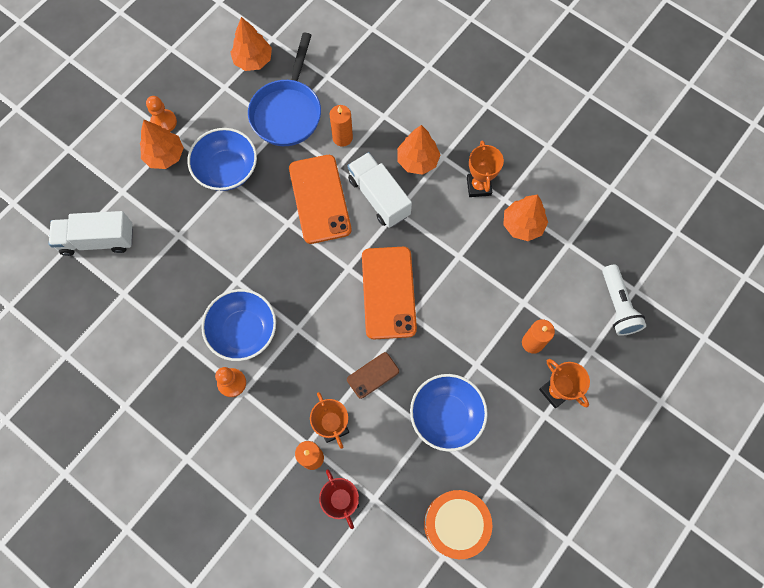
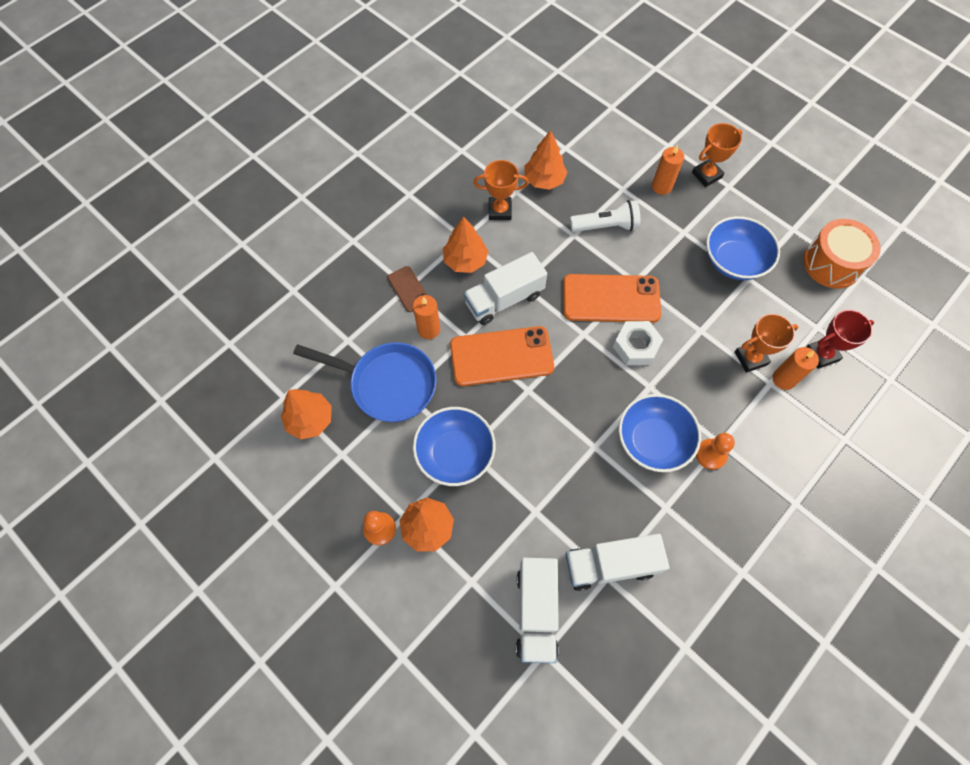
camera: 85 degrees left, 5 degrees down
(133, 295) = (610, 565): none -> white truck
(338, 316) = (636, 346): none -> white nut
(373, 375) = (697, 319): brown phone -> brown phone (408, 289)
(617, 306) = (626, 121): white flashlight -> white flashlight (606, 226)

